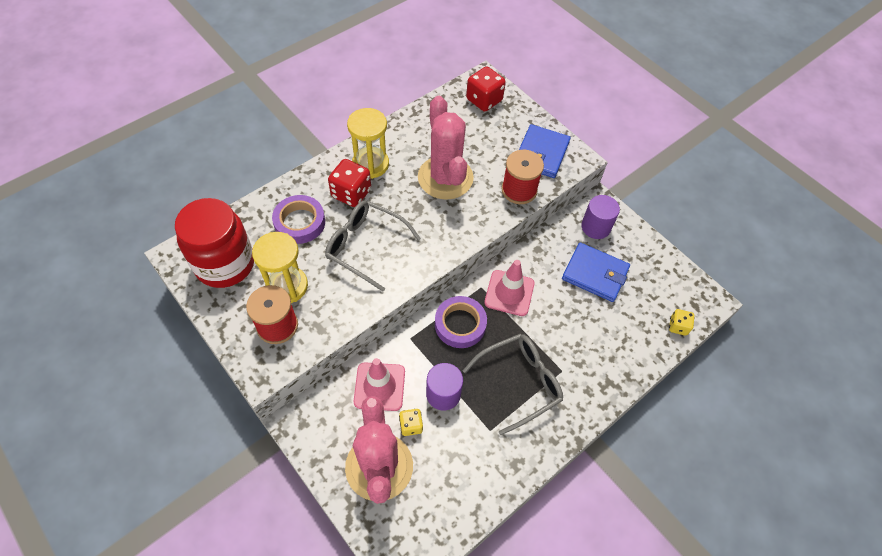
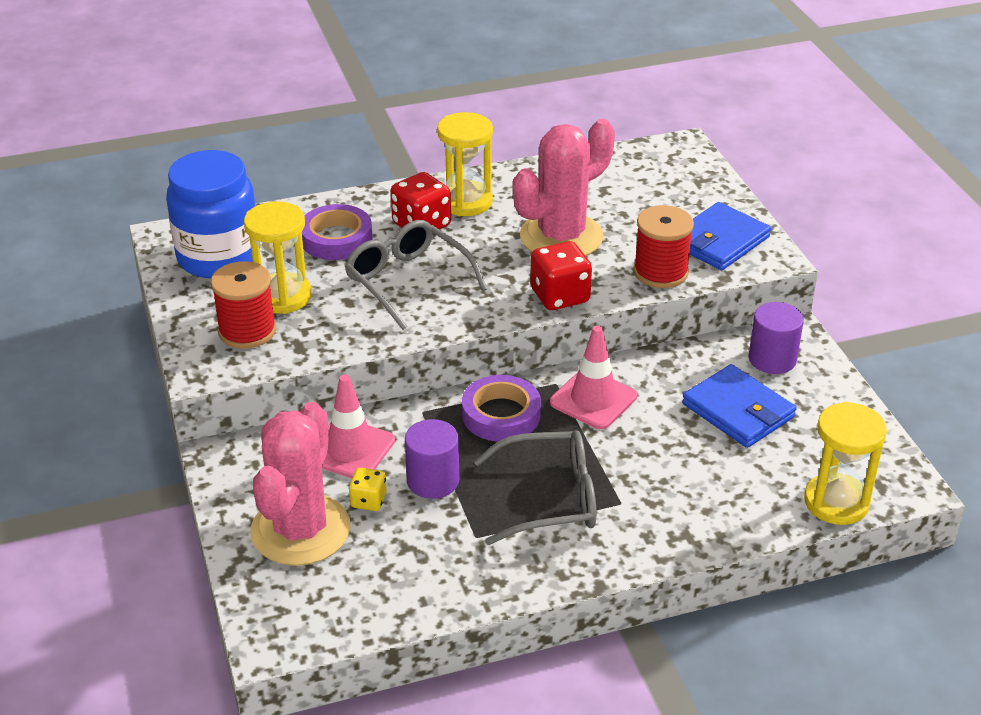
camera: 25 degrees right, 20 degrees down
(225, 264) = (219, 257): red jar -> blue jar
(445, 178) = (561, 237): pink cactus -> pink cactus turned 45 degrees clockwise
(484, 100) = (669, 168): red dice -> red dice (560, 296)
(678, 326) = (836, 502): yellow dice -> yellow hourglass

